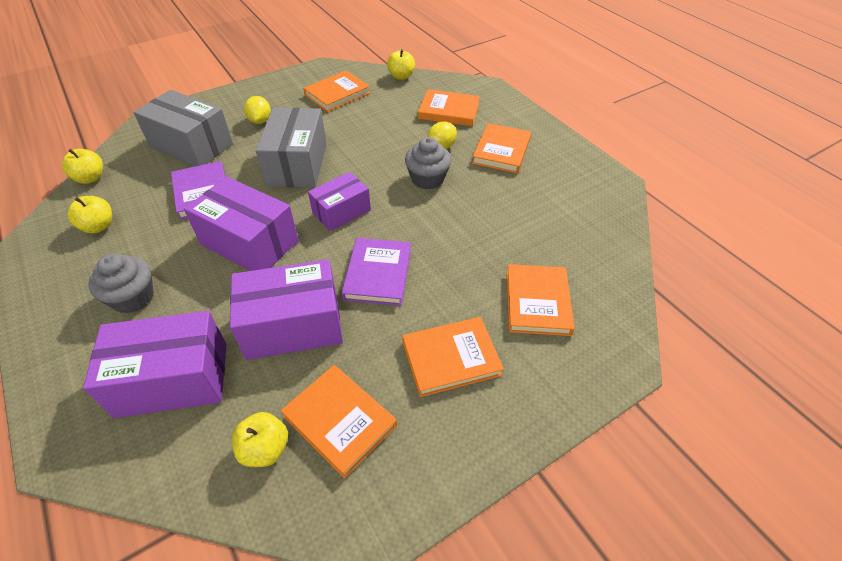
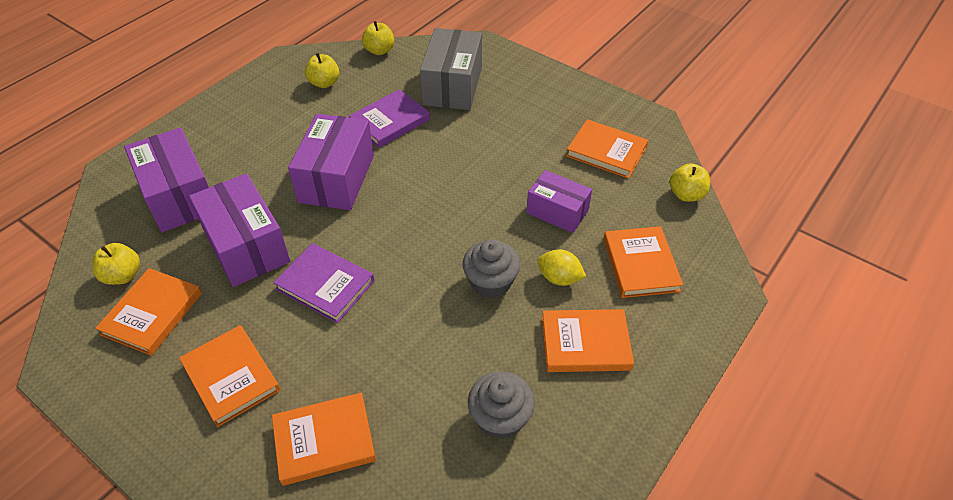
camera: 70 degrees right, 0 degrees up
(133, 297) = (254, 138): grey cupcake -> grey cupcake (500, 418)
(260, 121) = (518, 113): yellow lemon -> none
(297, 164) = (462, 167): grey box -> none
(341, 212) = (404, 227): purple box -> purple box (557, 212)
(378, 274) = (325, 285): purple book -> purple book turned 45 degrees clockwise

